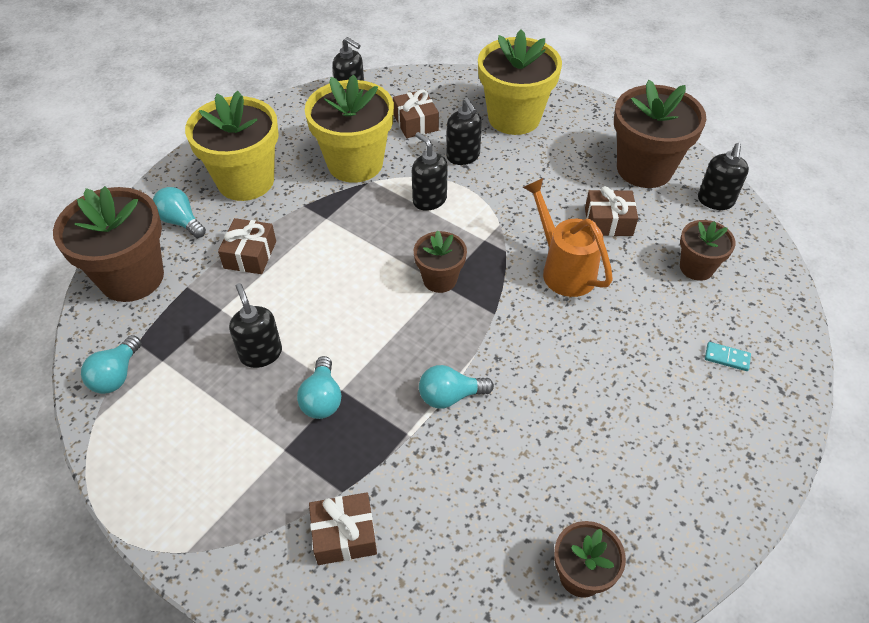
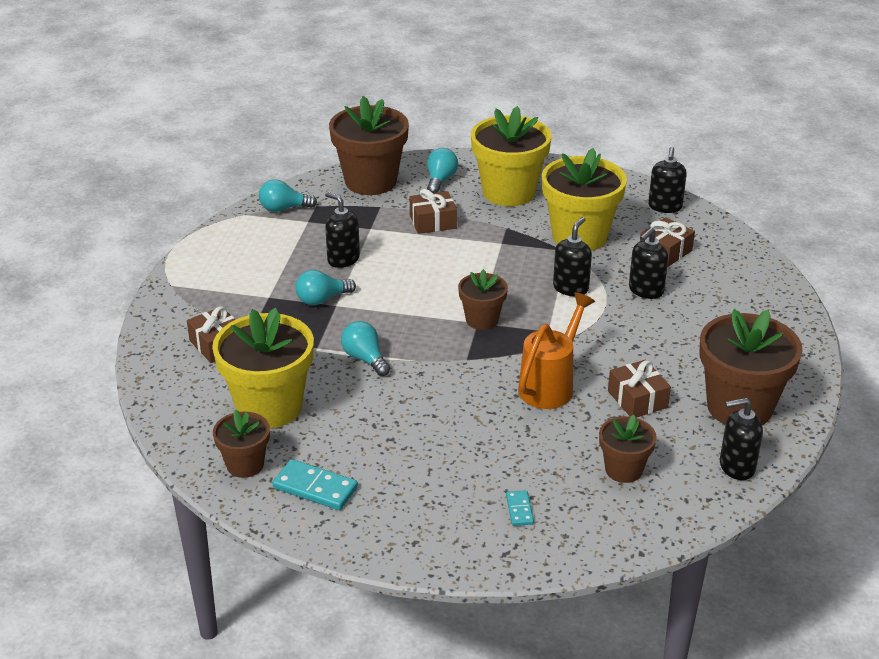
camera: 65 degrees right, 15 degrees down
(261, 353) = (343, 259): black soap dispenser -> black soap dispenser turned 90 degrees counterclockwise
(514, 118) = (732, 305): yellow flower pot -> yellow flower pot (269, 407)
(643, 516) = (315, 488): none -> turquoise domino

